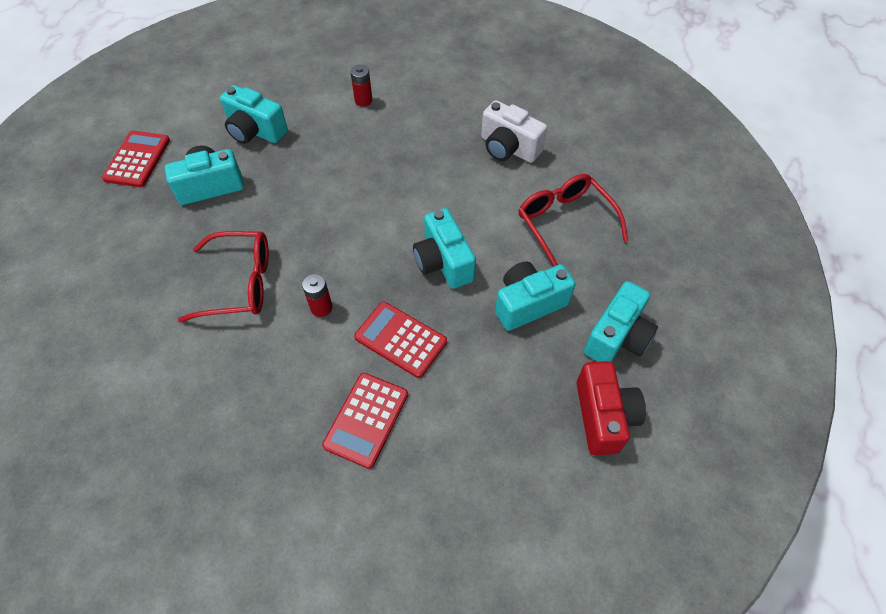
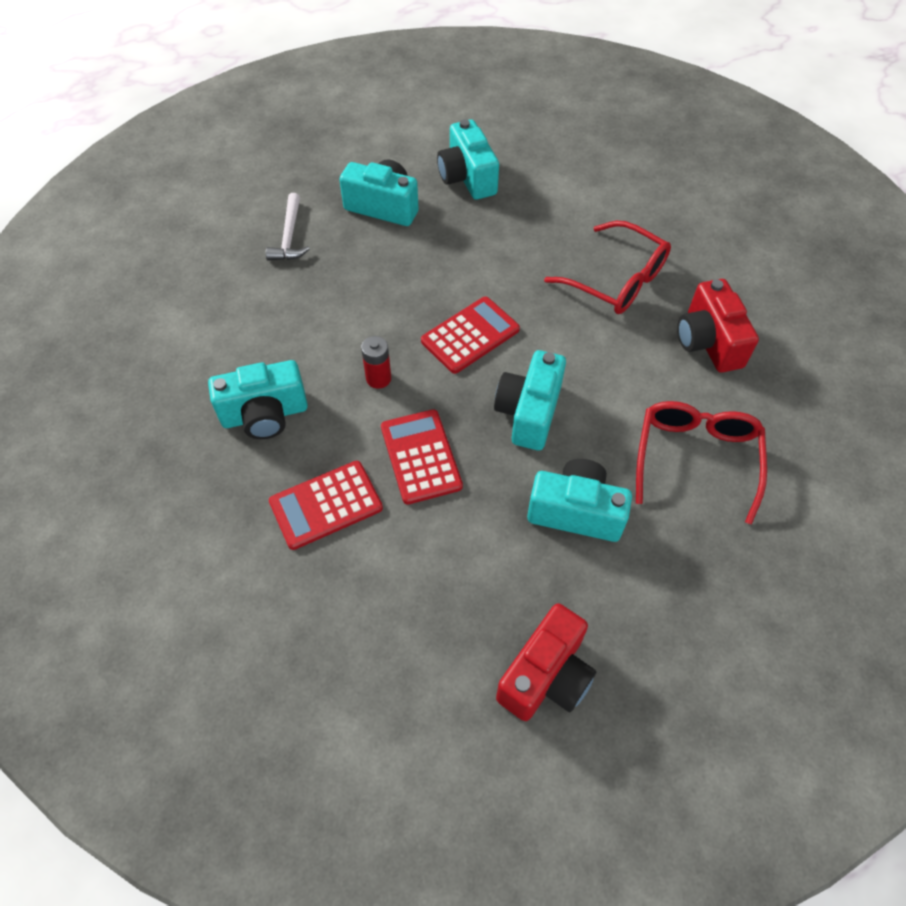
camera: 40 degrees right, 0 degrees up
(137, 159) = (345, 147): red calculator -> red calculator (470, 335)
(154, 250) = (289, 236): none -> white hammer
(240, 283) = (331, 310): red glasses -> red glasses (617, 280)
(363, 100) = (597, 205): red battery -> none
(508, 148) = (708, 342): white camera -> red camera
(617, 337) = (639, 612): turquoise camera -> turquoise camera (265, 414)

